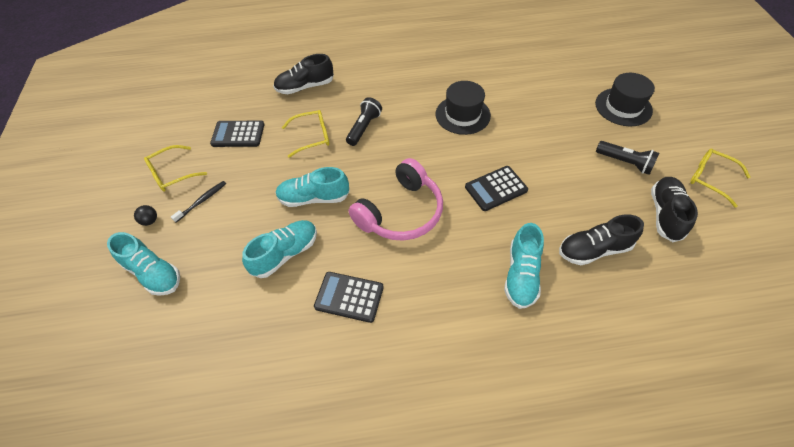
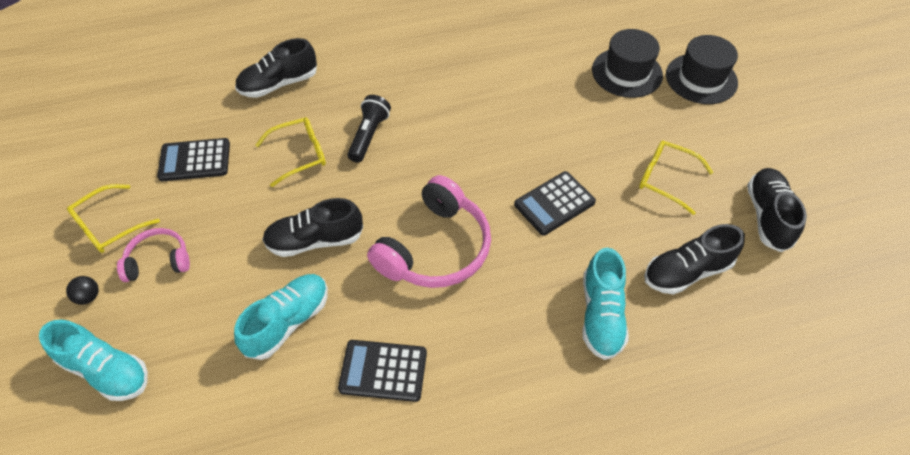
camera: 10 degrees left, 0 degrees up
(201, 201) = (158, 261): black toothbrush -> pink headphones
(314, 198) = (315, 240): turquoise shoe -> black shoe
(462, 115) = (498, 106): black hat -> black hat (627, 72)
(625, 162) = (711, 153): black flashlight -> none
(711, 179) = (817, 164): yellow glasses -> yellow glasses (666, 179)

